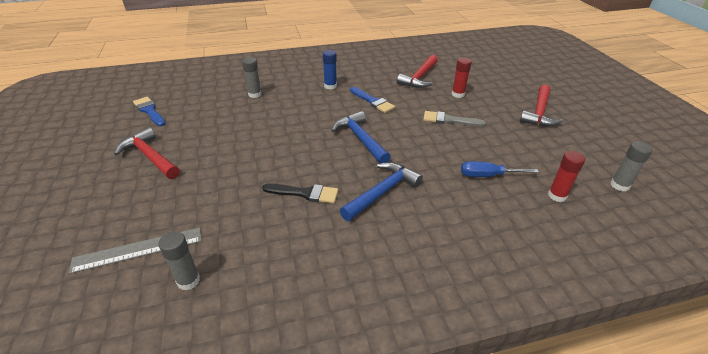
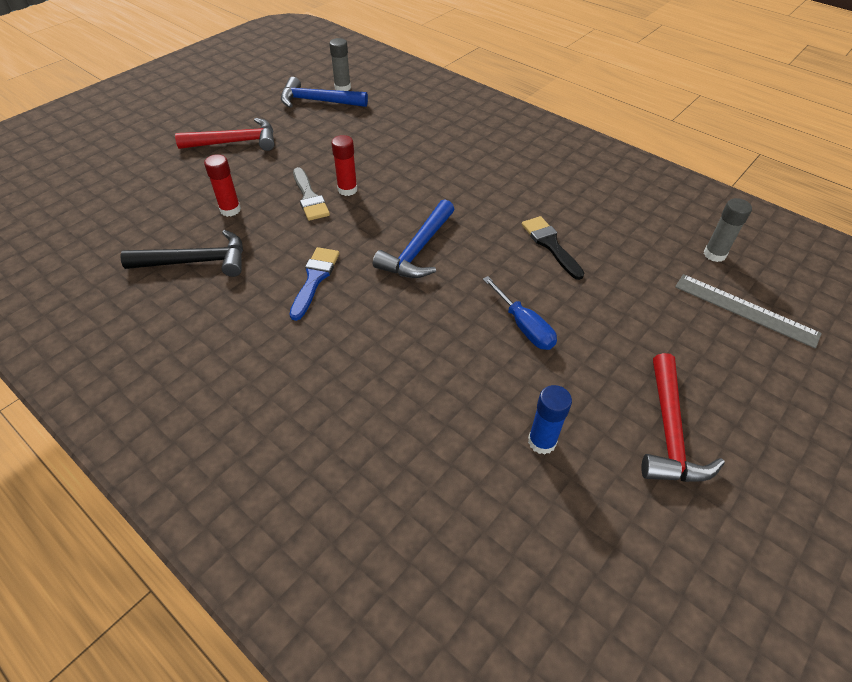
camera: 125 degrees left, 10 degrees up
(149, 111) = (605, 565): blue brush -> none
(255, 94) = (410, 437): grey glue stick -> none
(330, 86) = (301, 350): blue glue stick -> blue glue stick (542, 441)
(382, 192) = (489, 198): blue hammer -> blue hammer (317, 101)
(419, 77) = (196, 261): red hammer -> black hammer
(488, 175) = (396, 148): blue screwdriver -> blue screwdriver (523, 326)
(557, 196) = (389, 111): red glue stick -> red glue stick (347, 190)

